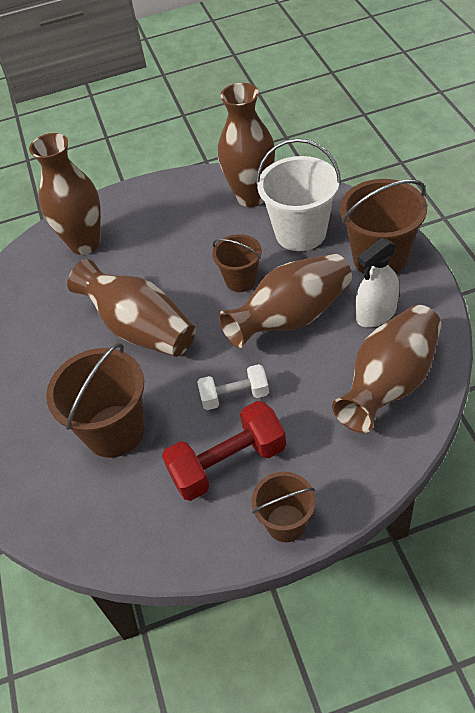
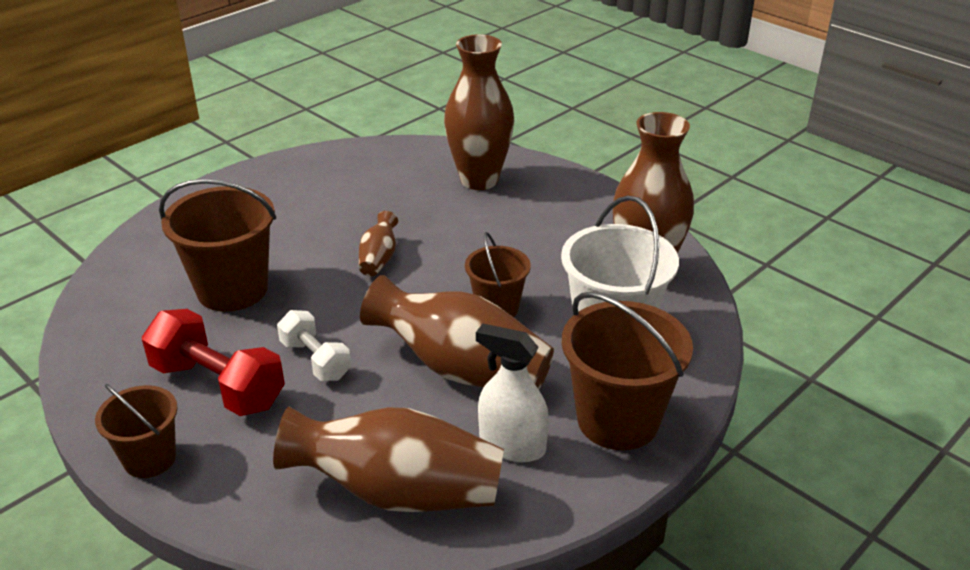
camera: 55 degrees right, 15 degrees down
(140, 329) = (378, 259): brown vase -> brown vase, size x0.47

